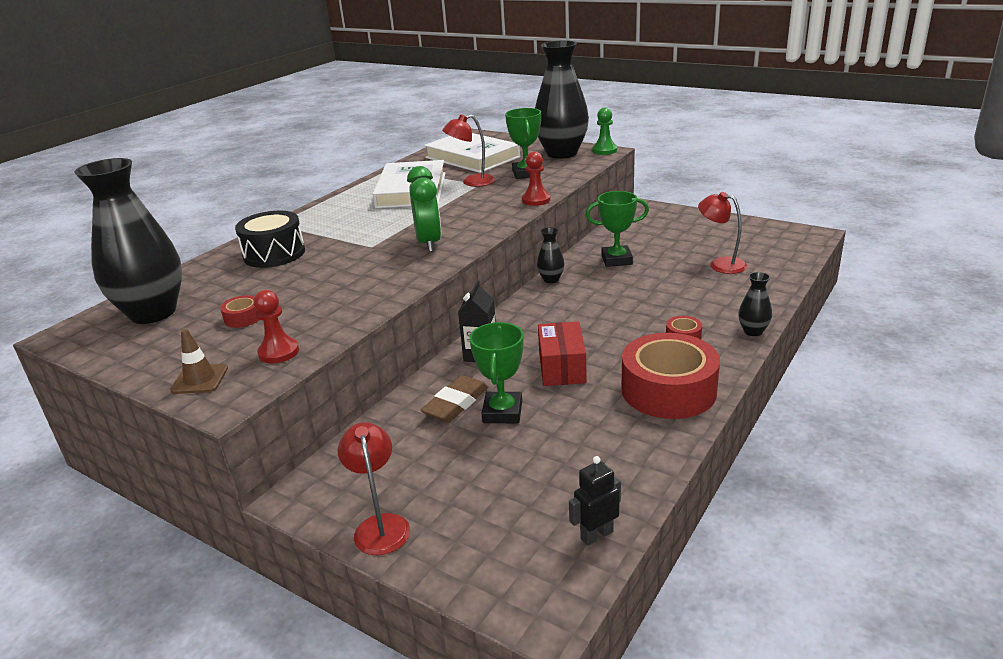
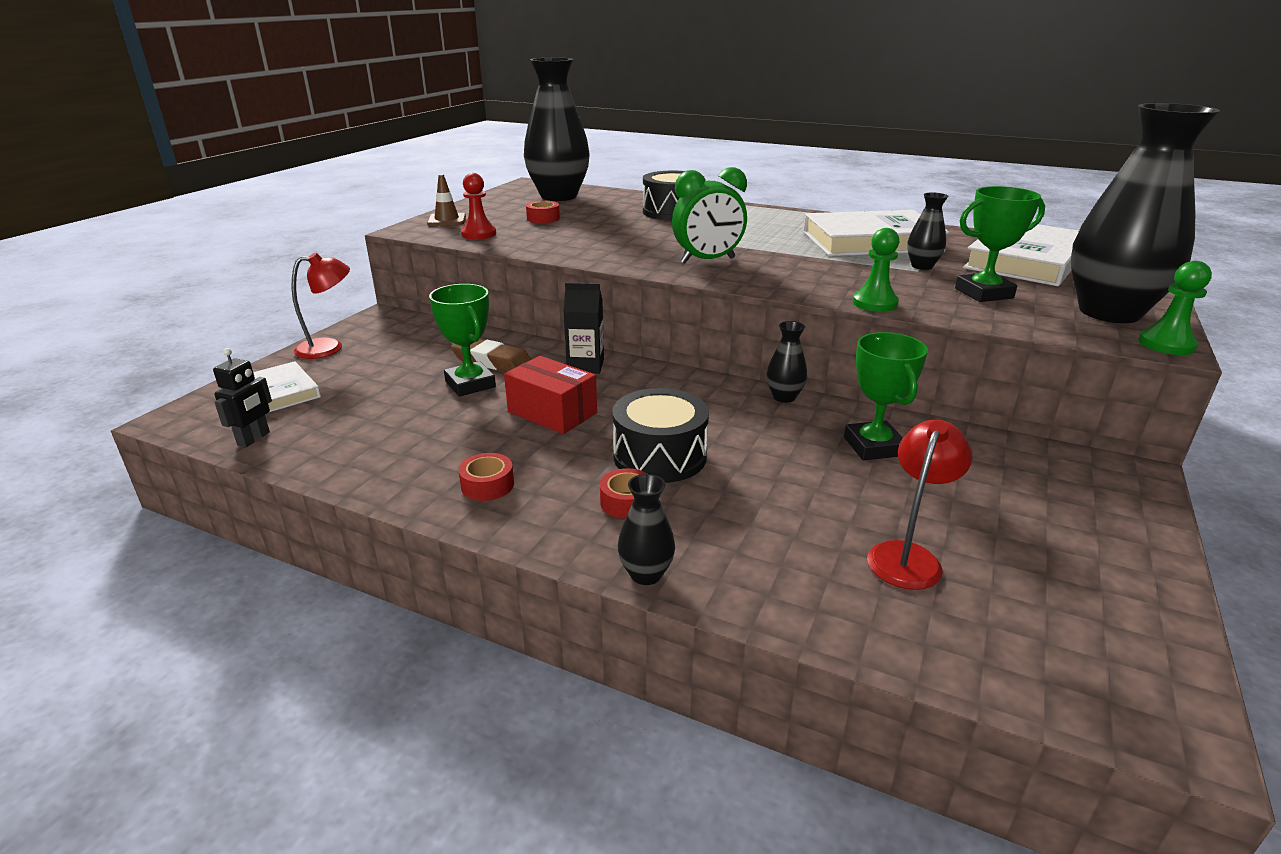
camera: 80 degrees right, 0 degrees up
(471, 182) = (922, 266): red lamp -> black vase
(491, 538) = (284, 391): none -> white book
(502, 412) = (470, 384): green trophy -> green trophy turned 60 degrees clockwise
(536, 200) = (874, 303): red pawn -> green pawn
(562, 367) = (552, 412): red box -> red box turned 45 degrees clockwise
(596, 535) = (254, 439): black robot -> black robot turned 60 degrees clockwise
(628, 325) = (659, 456): none -> black drum
(668, 390) = (487, 485): red tape -> red tape, size x0.41

